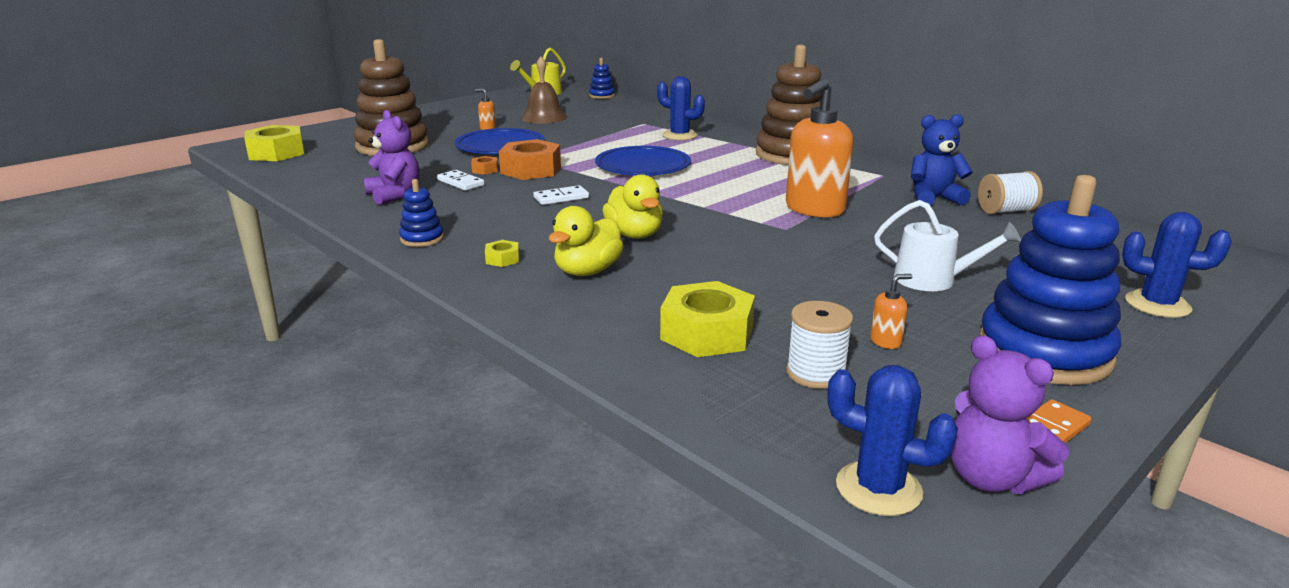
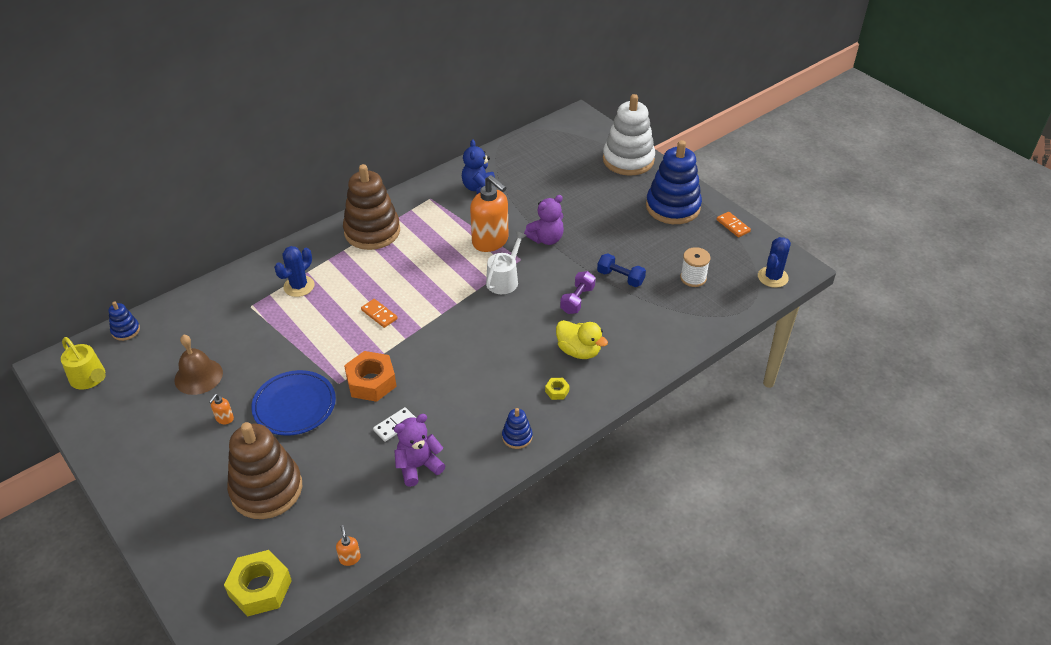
camera: 85 degrees left, 20 degrees up
(485, 170) = (364, 412): orange nut -> none
(561, 198) = (445, 363): white domino -> none
(634, 235) = (523, 327): yellow duck -> none
(643, 166) = (379, 314): blue plate -> orange domino
(706, 268) = (577, 300): none -> purple dumbbell
(707, 333) = (656, 308): yellow nut -> none
(779, 300) = (620, 277): none -> blue dumbbell
(886, 341) = (664, 250): orange soap dispenser -> orange soap dispenser (350, 558)
(933, 280) = (598, 219): white watering can -> white watering can (504, 280)
(991, 478) = (763, 248): purple teddy bear -> purple teddy bear (546, 239)
(1006, 211) = (505, 167): white spool -> none
(1157, 304) = (628, 160): blue cactus -> white stacking toy

